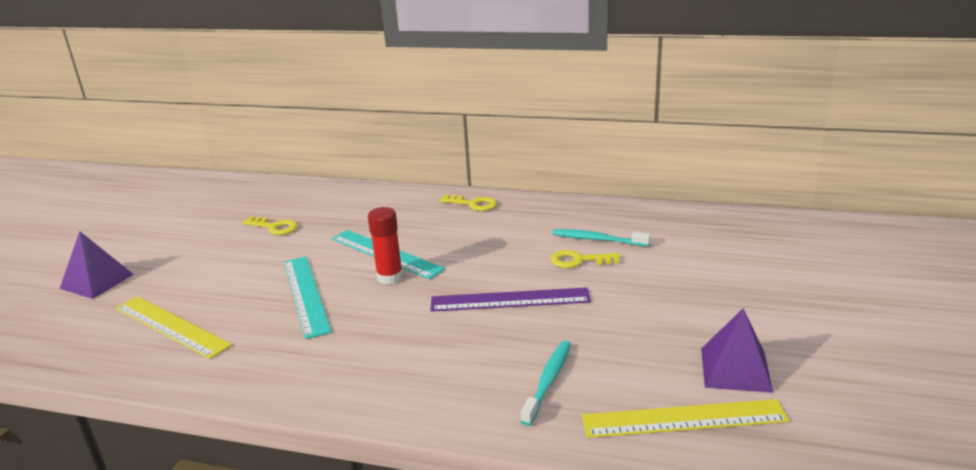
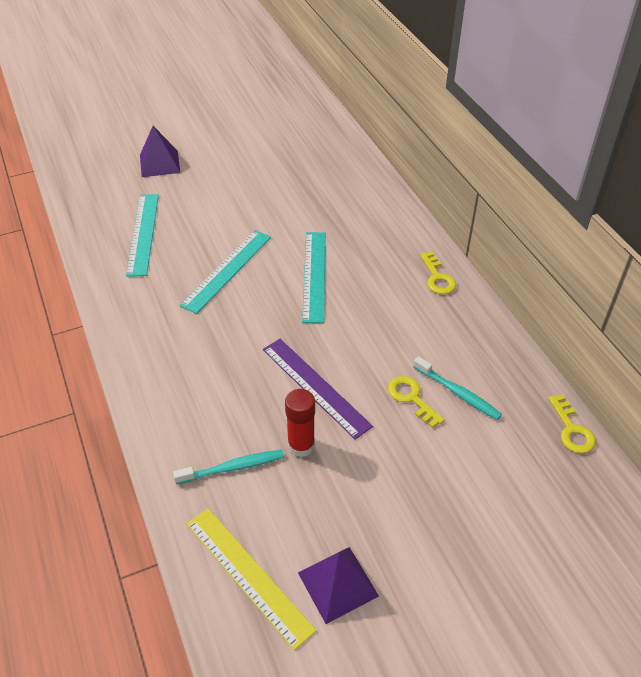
camera: 50 degrees right, 20 degrees up
(171, 326) = (143, 233): yellow ruler -> turquoise ruler
(274, 227) = (293, 192): yellow key -> yellow key (571, 429)
(390, 277) = (285, 299): red glue stick -> red glue stick (301, 445)
(597, 239) = (458, 393): turquoise toothbrush -> turquoise toothbrush turned 150 degrees clockwise

